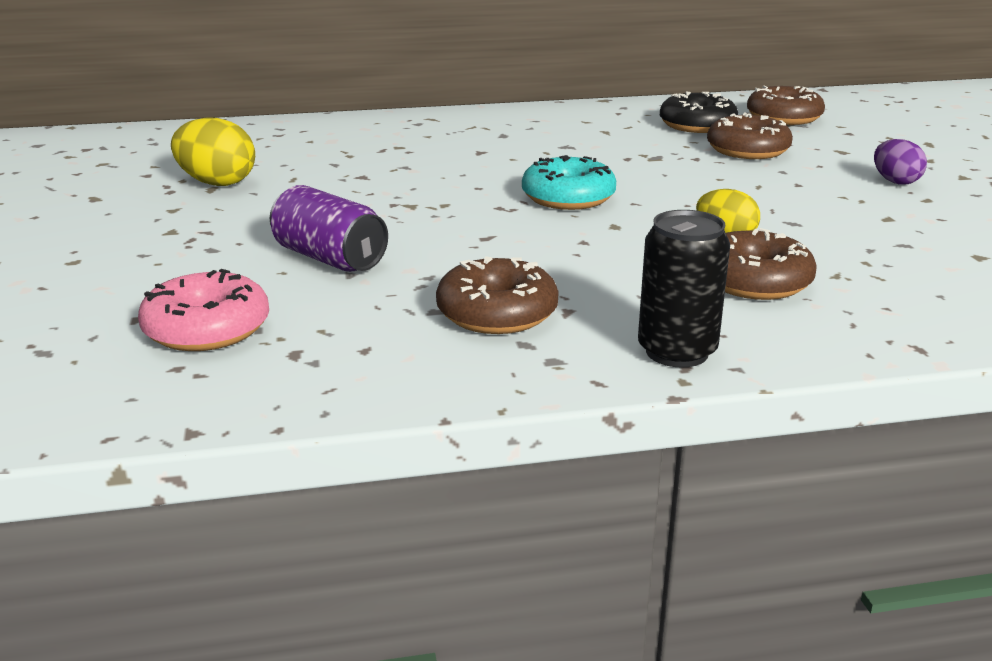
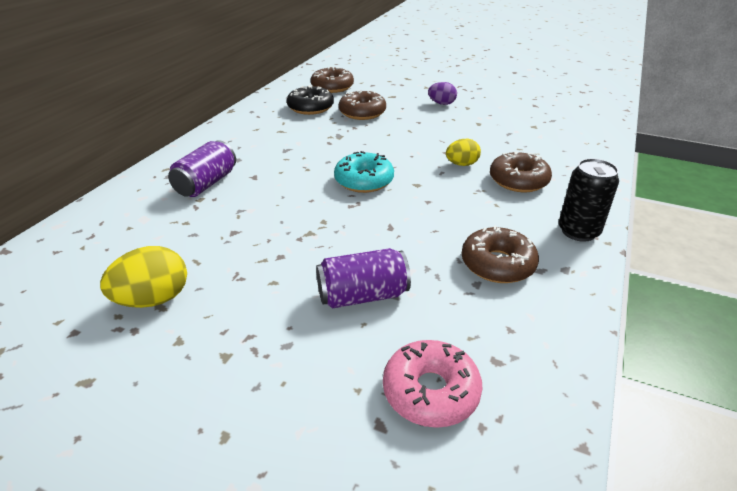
camera: 55 degrees left, 10 degrees up
(430, 140) = (206, 184): none -> purple can

